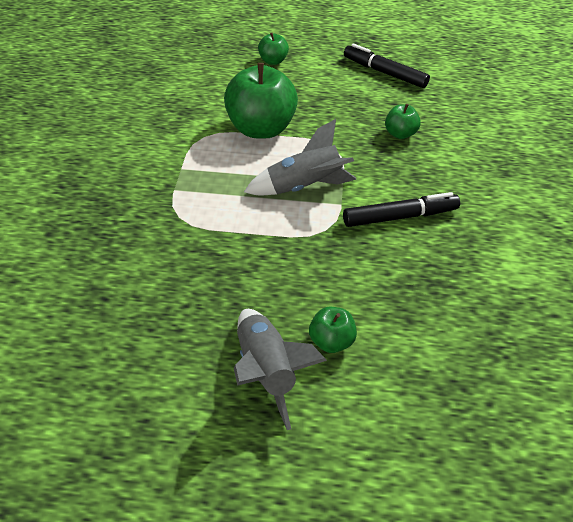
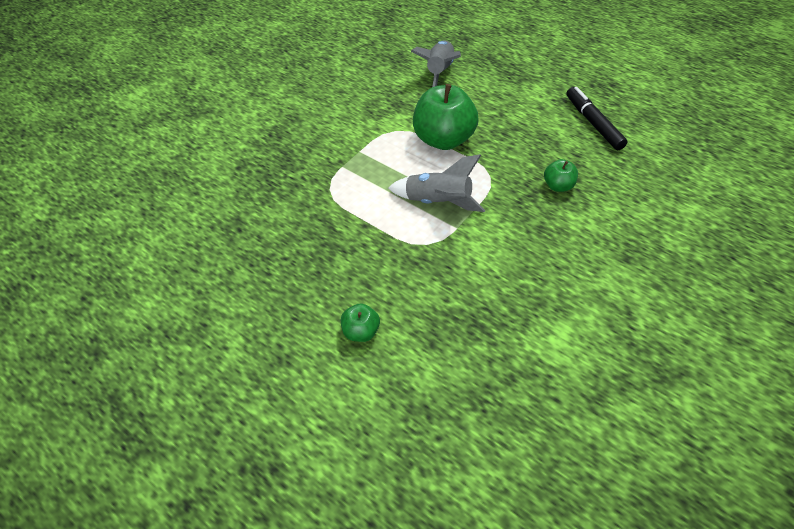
camera: 35 degrees right, 5 degrees up
(266, 371) = (300, 331): grey rocket -> grey rocket (439, 73)
(273, 61) = (502, 81): green apple -> none
(400, 217) = (495, 258): black marker -> none

